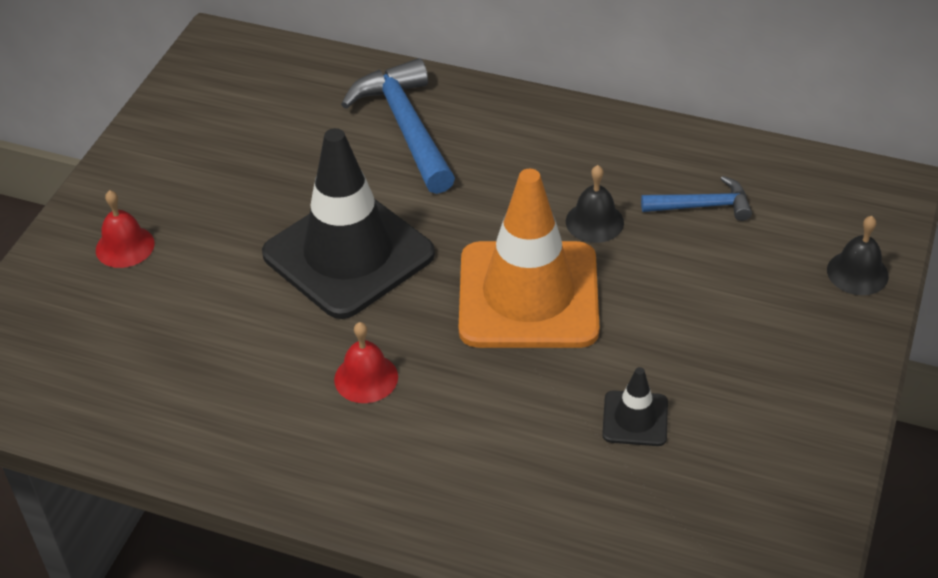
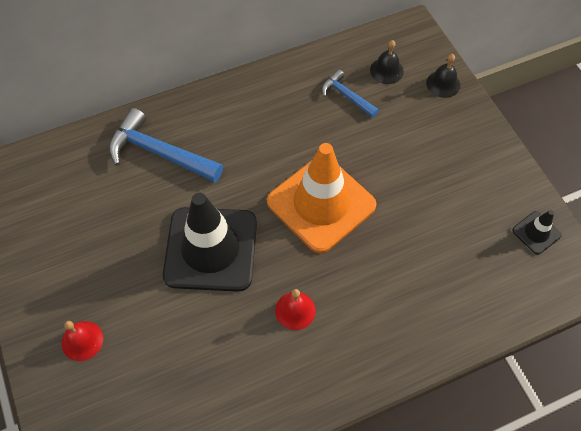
camera: 45 degrees left, 15 degrees up
(594, 222) = (308, 140): black bell -> black bell (386, 70)
(635, 419) = (432, 230): black traffic cone -> black traffic cone (536, 233)
(702, 206) = (347, 96): blue hammer -> blue hammer turned 90 degrees counterclockwise

